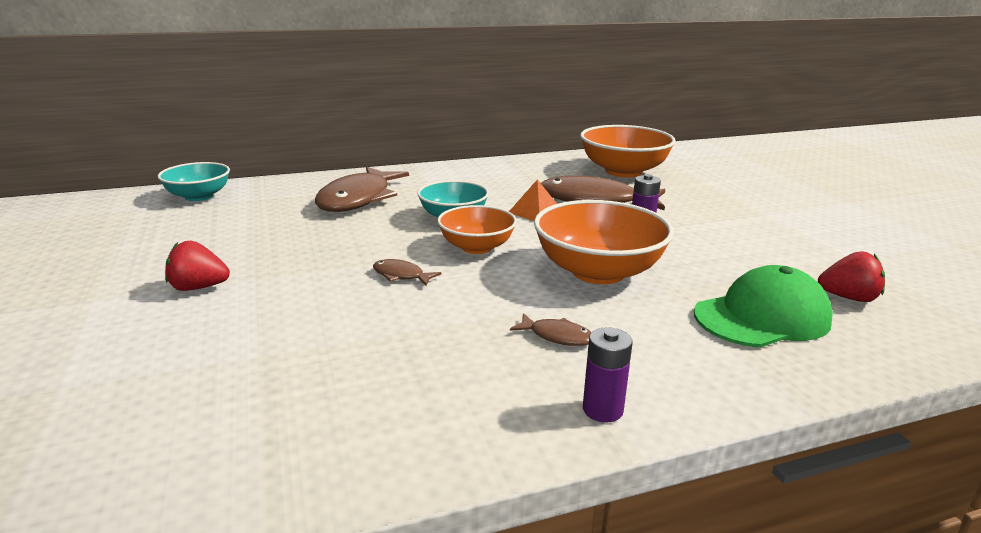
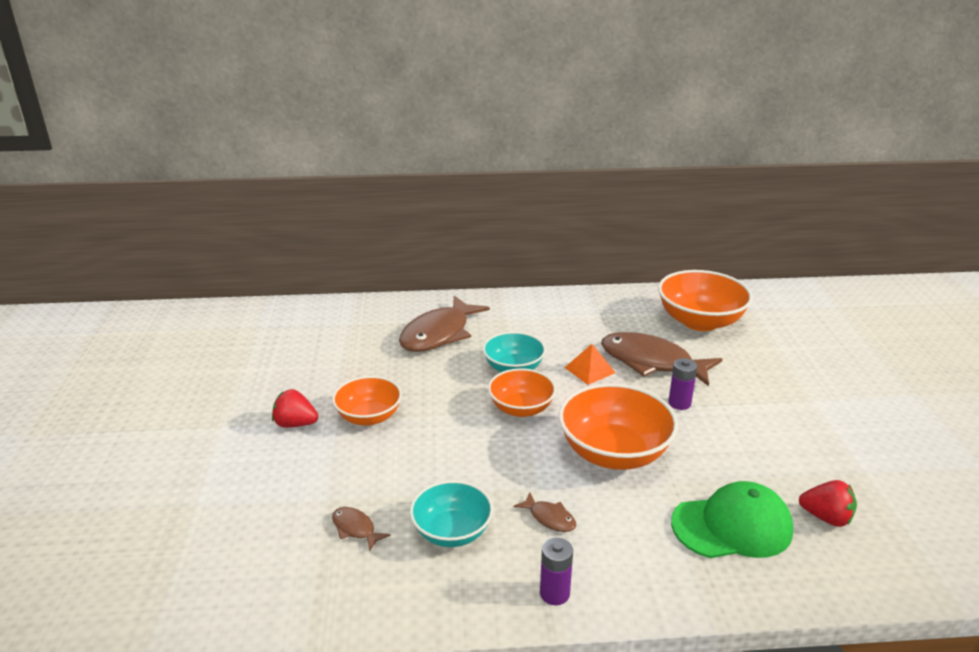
camera: 15 degrees right, 5 degrees up
(199, 196) = (309, 315): turquoise bowl -> turquoise bowl (452, 532)
(295, 271) = (369, 417): none -> orange bowl
(401, 275) = (449, 433): brown fish -> brown fish (355, 529)

